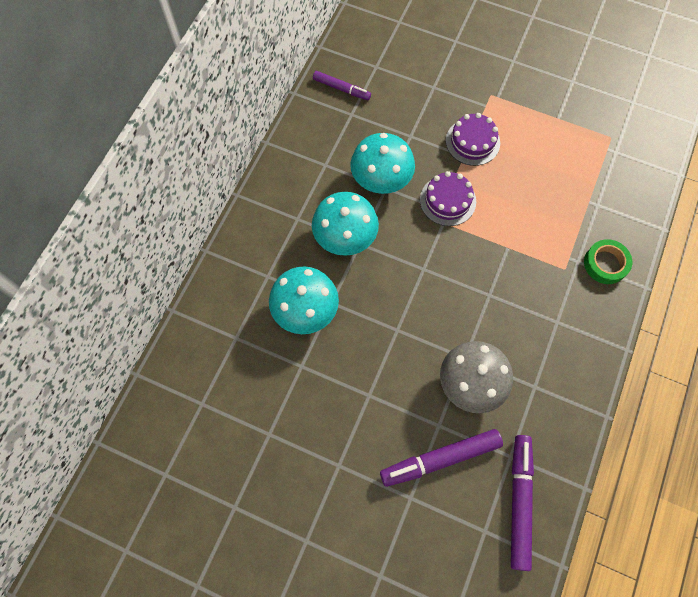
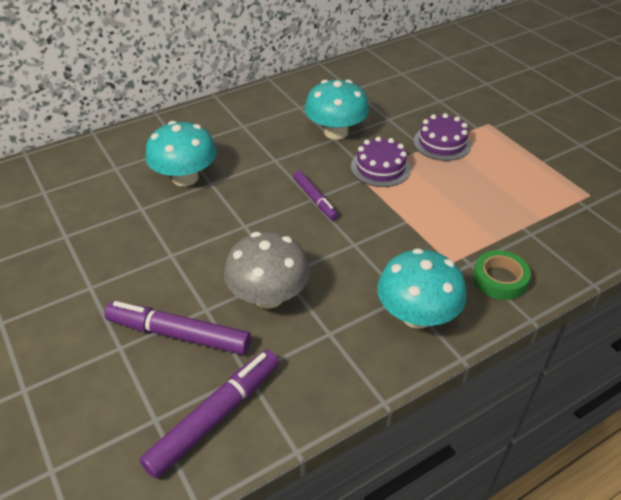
camera: 35 degrees right, 25 degrees down
(341, 89) = (359, 74): purple marker -> purple marker (315, 199)
(345, 237) = (267, 151): turquoise mushroom -> turquoise mushroom (417, 315)

